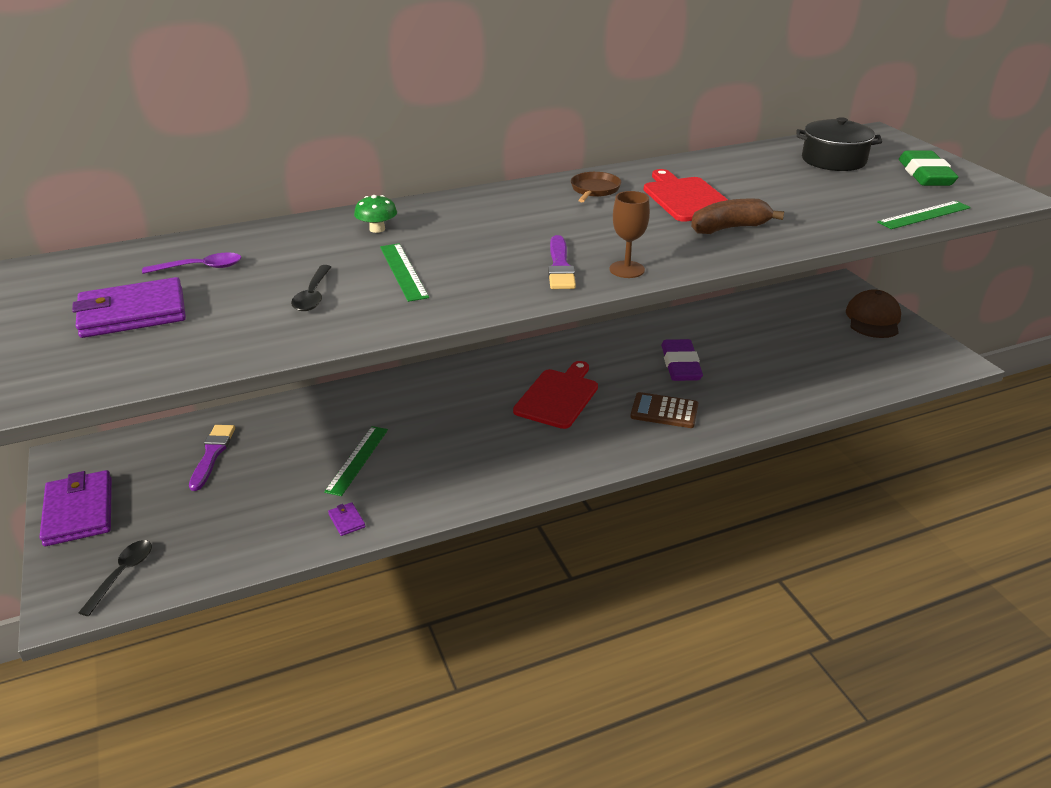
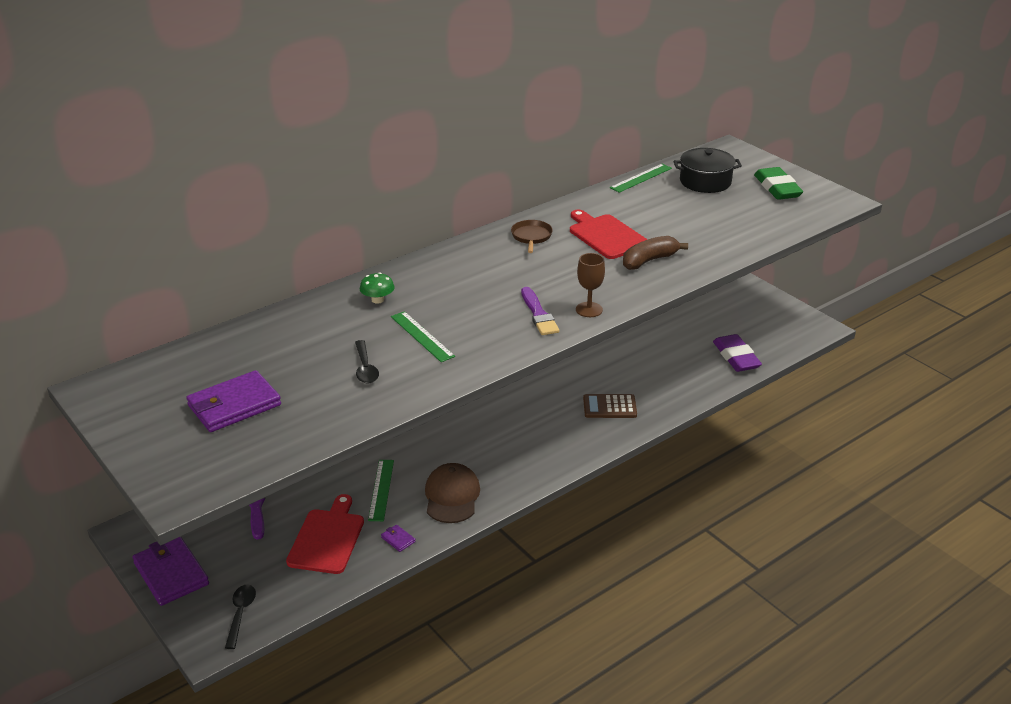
camera: 15 degrees left, 0 degrees up
(201, 268) = (258, 357): purple spoon -> none
(558, 396) = (521, 408): red cutting board -> red cutting board (327, 538)
(680, 365) = (609, 364): purple eraser -> purple eraser (736, 357)
(873, 319) = (748, 299): brown cap -> brown cap (452, 496)
(924, 215) = (785, 228): green ruler -> green ruler (641, 178)

